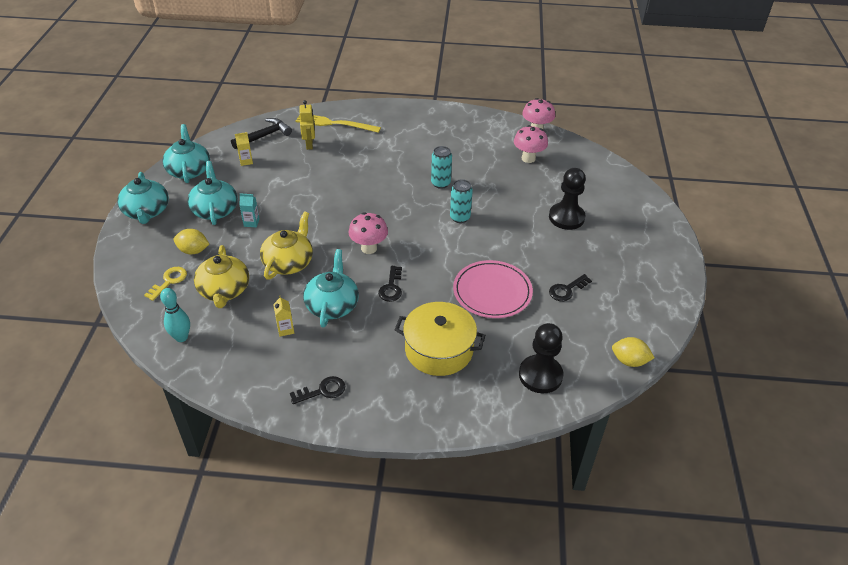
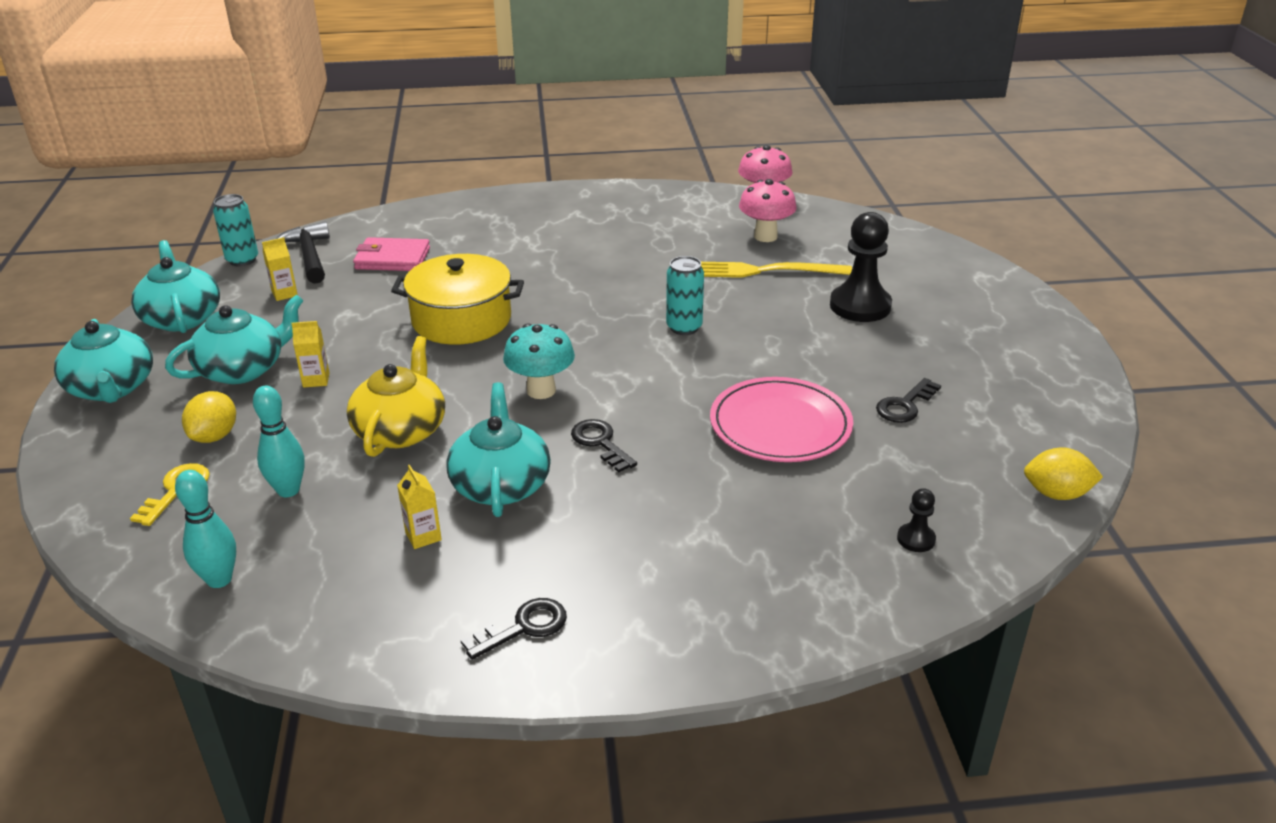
camera: 10 degrees left, 10 degrees down
(193, 251) = (215, 436): yellow lemon -> yellow lemon turned 75 degrees counterclockwise
(215, 209) = (243, 369): turquoise teapot -> turquoise teapot turned 75 degrees clockwise
(224, 290) = (288, 490): yellow teapot -> turquoise bowling pin
(251, 222) = (316, 380): turquoise carton -> yellow carton
(264, 136) = (309, 256): black hammer -> black hammer turned 60 degrees counterclockwise
(309, 144) = (392, 259): yellow robot -> pink wallet
(335, 124) = (428, 226): yellow fork -> yellow fork (764, 271)
(369, 248) = (541, 390): pink mushroom -> turquoise mushroom
(391, 287) = (600, 443): black key -> black key turned 150 degrees clockwise
(439, 349) = (720, 526): yellow pot -> yellow pot (461, 320)
(440, 183) = (634, 285): turquoise can -> turquoise can (242, 260)
(540, 375) = (916, 539): black pawn -> black pawn, size x0.47

